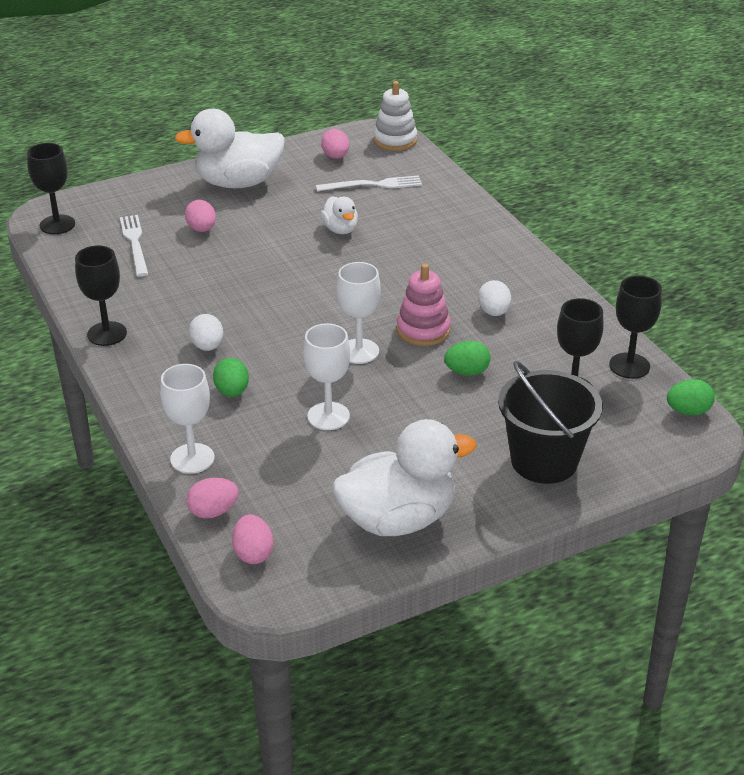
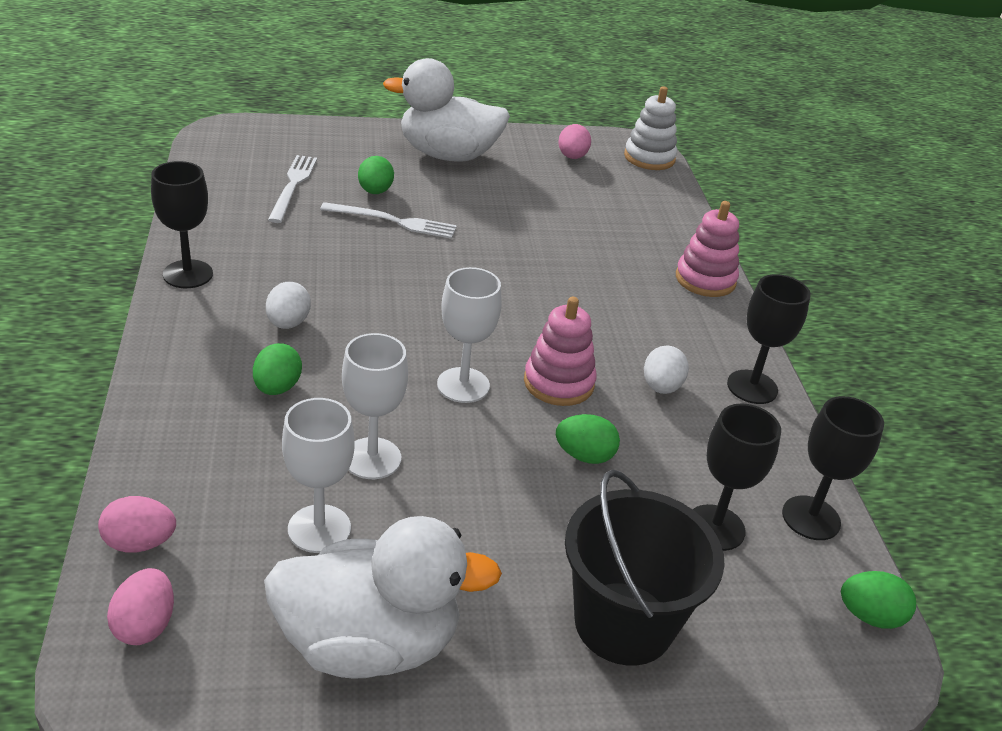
camera: 15 degrees right, 0 degrees up
(57, 225) = (227, 145): black goblet -> black goblet (752, 387)
(192, 458) = (168, 459): white goblet -> white goblet (319, 529)
(202, 229) = (375, 191): pink egg -> green egg
(340, 229) = (530, 235): white duck -> none
(373, 185) = (596, 197): white fork -> white fork (393, 221)
(486, 226) = (705, 279): none -> pink stacking toy

